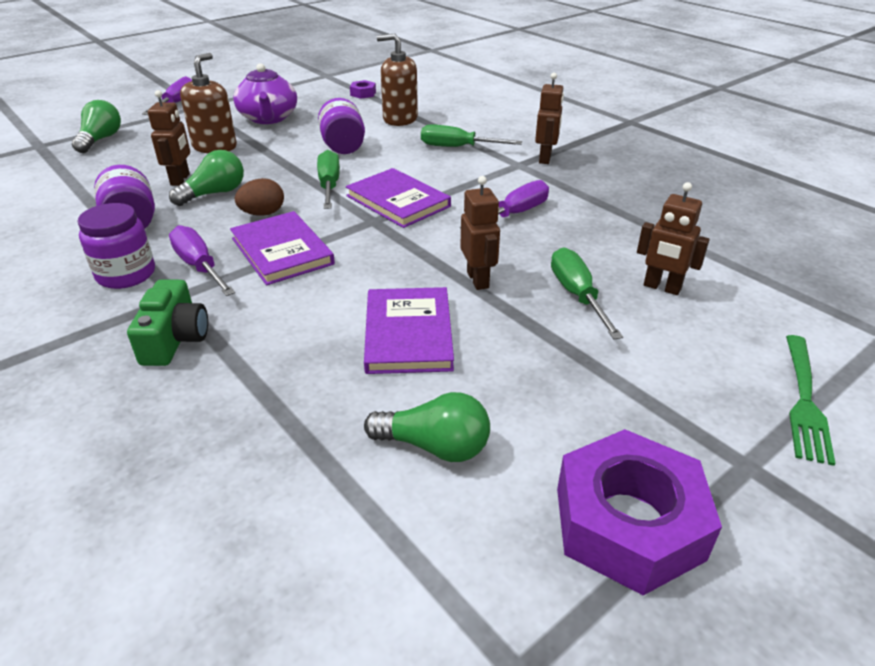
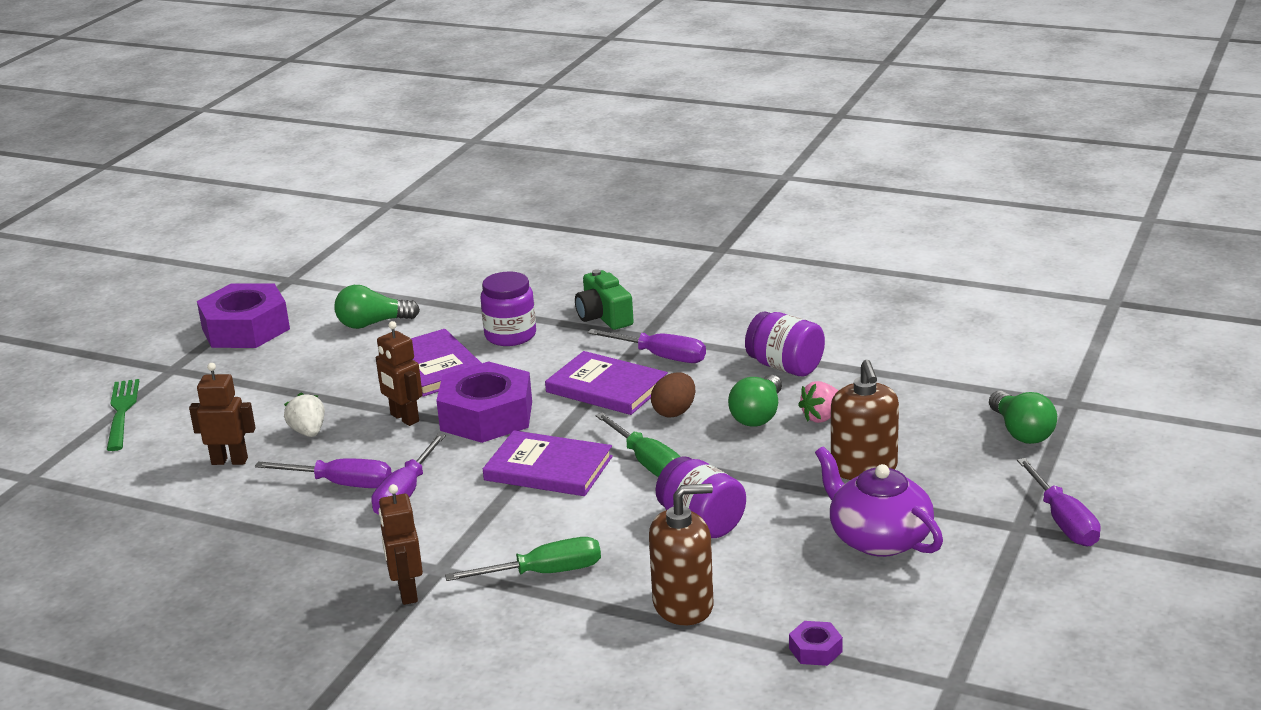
camera: 155 degrees right, 10 degrees down
(126, 274) = (711, 335): purple jar -> purple jar (510, 335)
(180, 179) = (822, 417): brown robot -> pink strawberry
(405, 258) = (486, 416): none -> purple nut
(562, 235) = (341, 484): none -> purple screwdriver
(577, 295) = (308, 432): green screwdriver -> white strawberry

